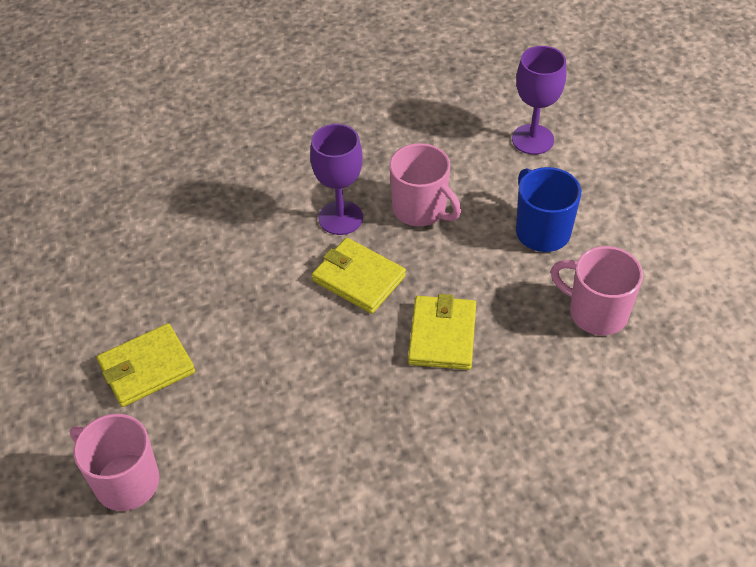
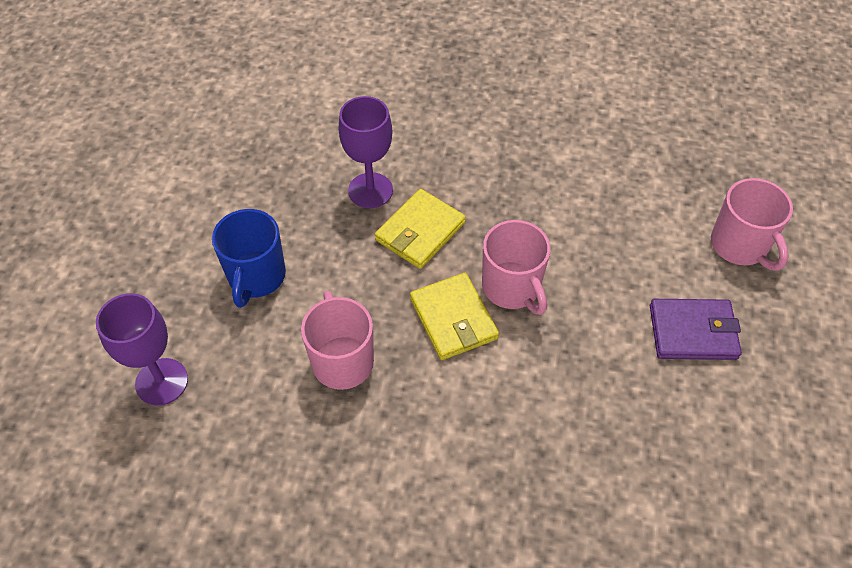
camera: 150 degrees left, 5 degrees up
(147, 368) = (692, 332): yellow wallet -> purple wallet
(340, 218) = (426, 395): purple goblet -> purple goblet (370, 190)
(596, 312) = (285, 188): pink mug -> pink mug (512, 288)

